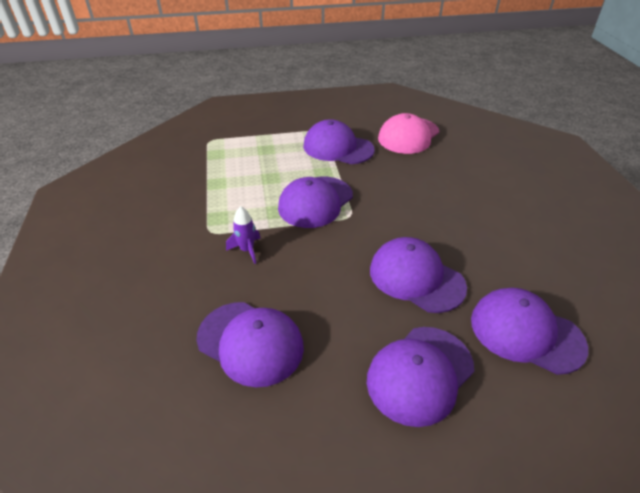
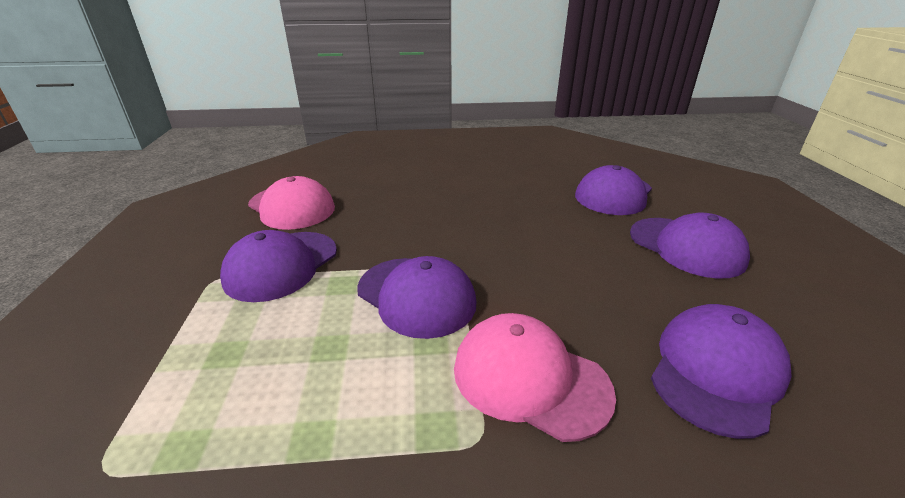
camera: 85 degrees left, 10 degrees down
(247, 250) = (530, 378): purple rocket -> pink cap
(416, 278) = (561, 234): purple cap -> none

